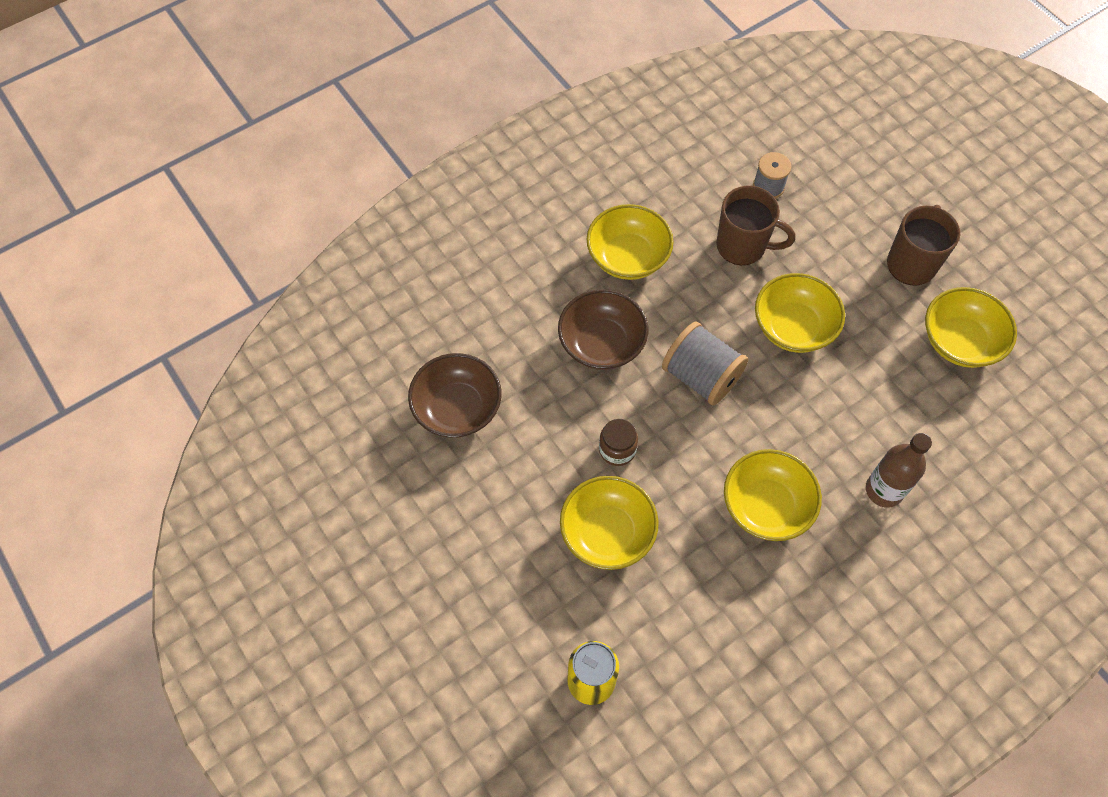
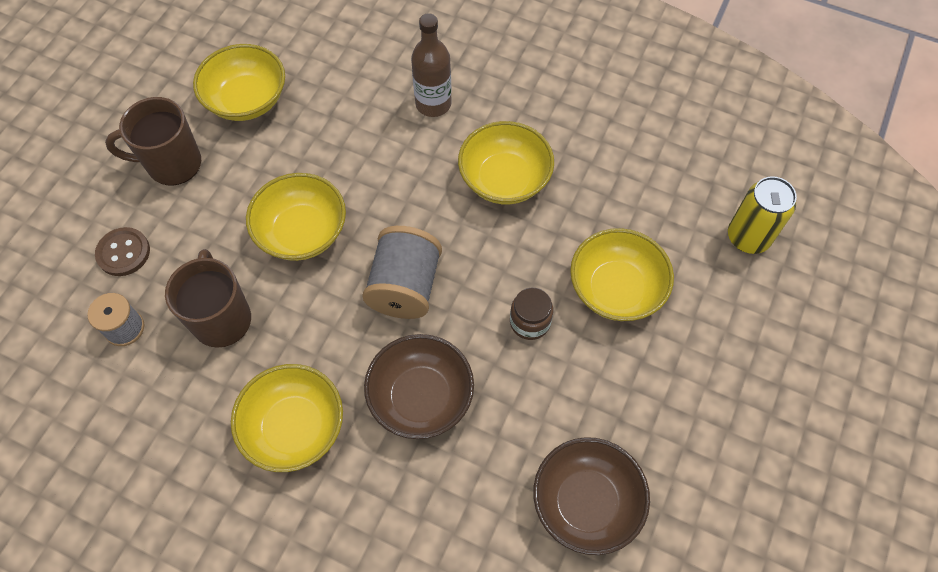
camera: 120 degrees left, 0 degrees up
(837, 205) = (123, 253): none -> brown button

